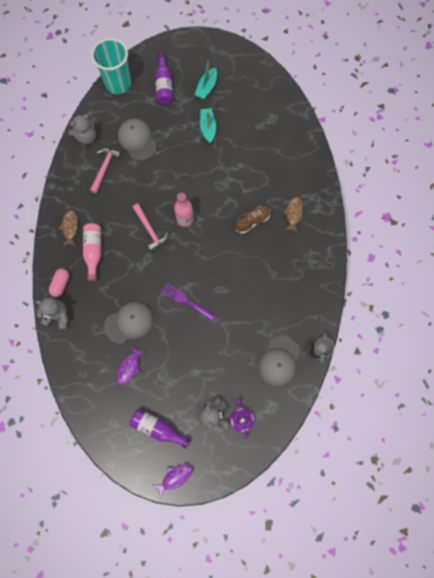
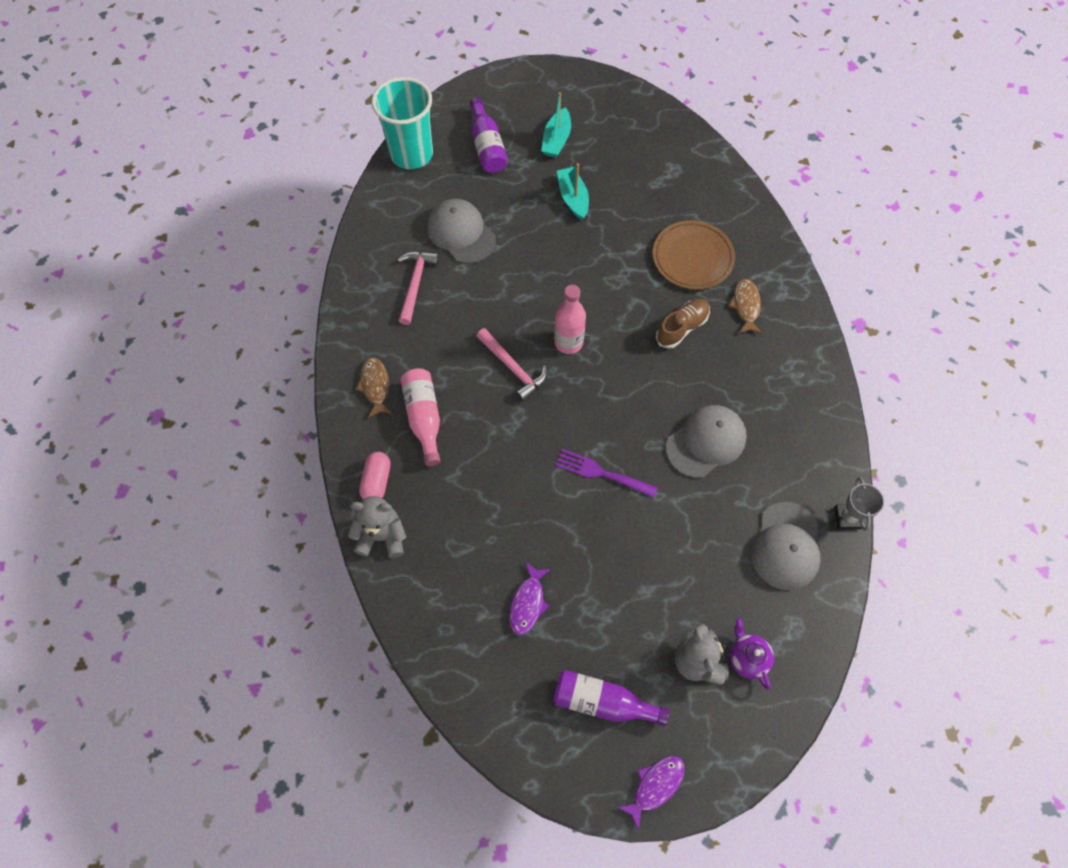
camera: 10 degrees left, 10 degrees down
(87, 137) = (376, 241): grey teddy bear -> none
(129, 322) = (511, 526): grey cap -> grey cap (706, 442)
(270, 178) = (692, 257): none -> brown plate

